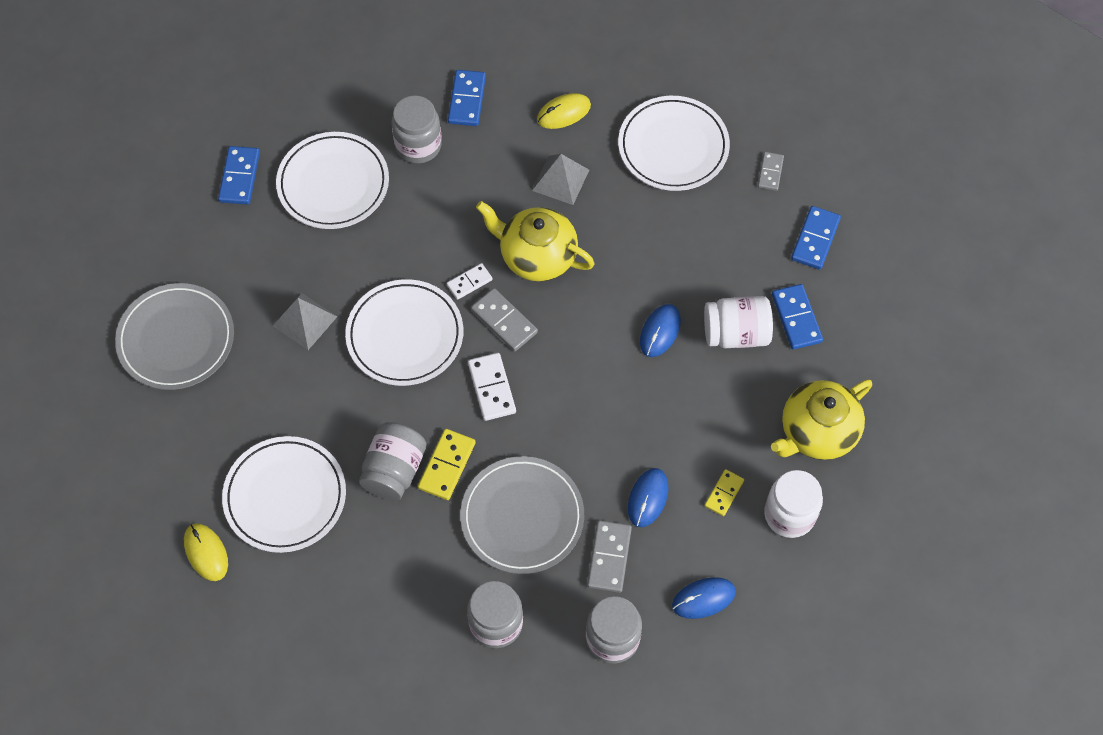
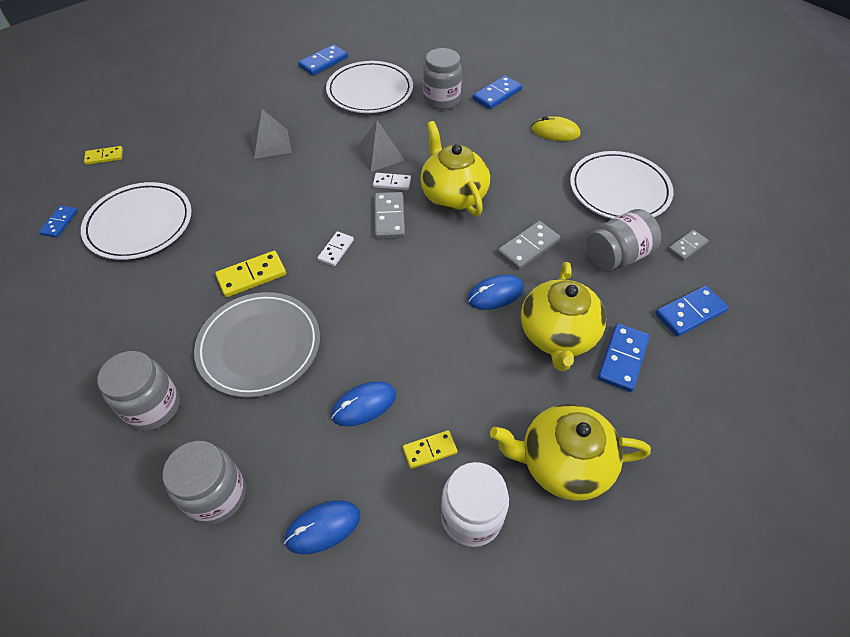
camera: 40 degrees right, 10 degrees down
(152, 458) = (104, 157): none -> yellow domino
(176, 339) = (195, 111): grey plate -> none
(206, 553) = (59, 223): yellow mouse -> blue domino
(394, 470) = (217, 255): grey jar -> grey jar (617, 256)
(405, 335) = (318, 186): white plate -> none
(491, 388) = (336, 250): white domino -> white domino, size x0.65
(560, 180) = (515, 164): grey pyramid -> grey pyramid (379, 155)
(609, 557) = (286, 427): grey domino -> grey domino (528, 247)
(703, 599) = (323, 527): blue mouse -> blue mouse turned 45 degrees counterclockwise
(736, 333) = (557, 335): white jar -> yellow teapot

